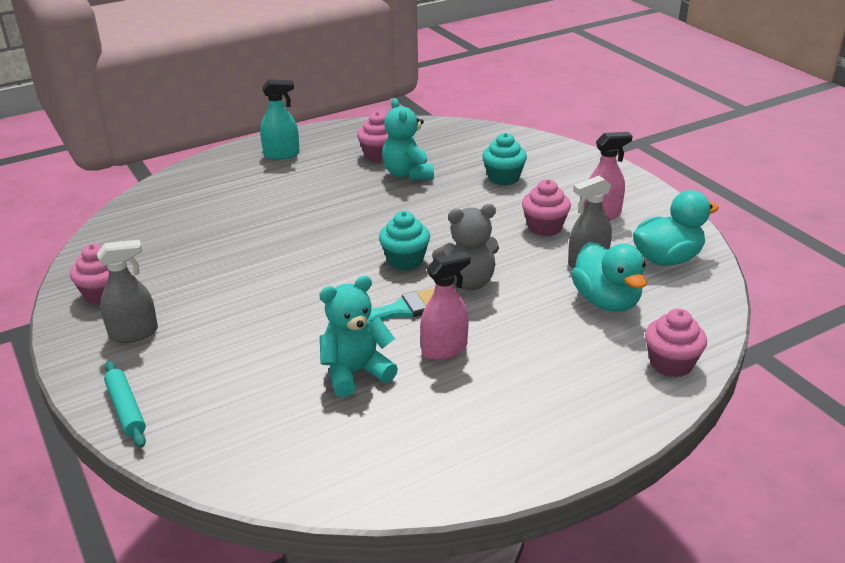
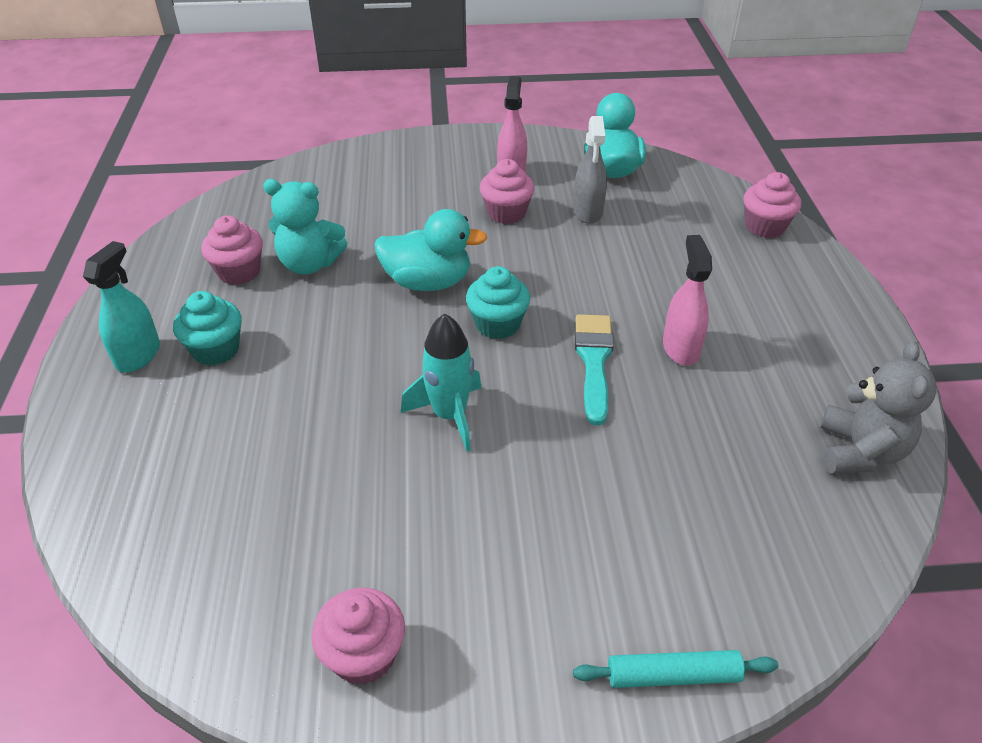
camera: 65 degrees left, 10 degrees up
(134, 333) = (495, 632): grey spray bottle -> none
(299, 268) = (449, 415): none -> turquoise rocket
(356, 372) = (691, 426): turquoise teddy bear -> none
(468, 282) = (571, 294): grey teddy bear -> grey teddy bear (860, 451)
(503, 178) = (387, 204): turquoise cupcake -> turquoise cupcake (216, 350)
(606, 301) = (656, 224): turquoise duck -> turquoise duck (428, 282)

